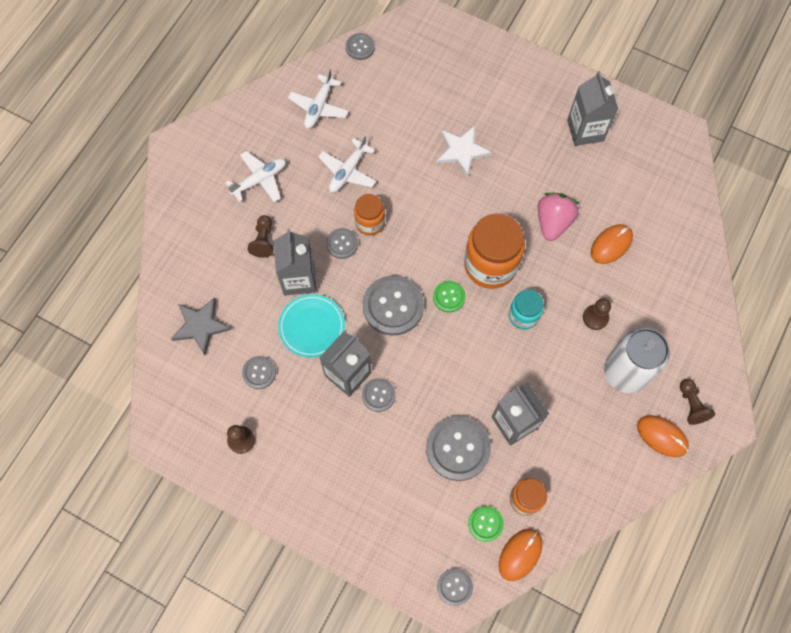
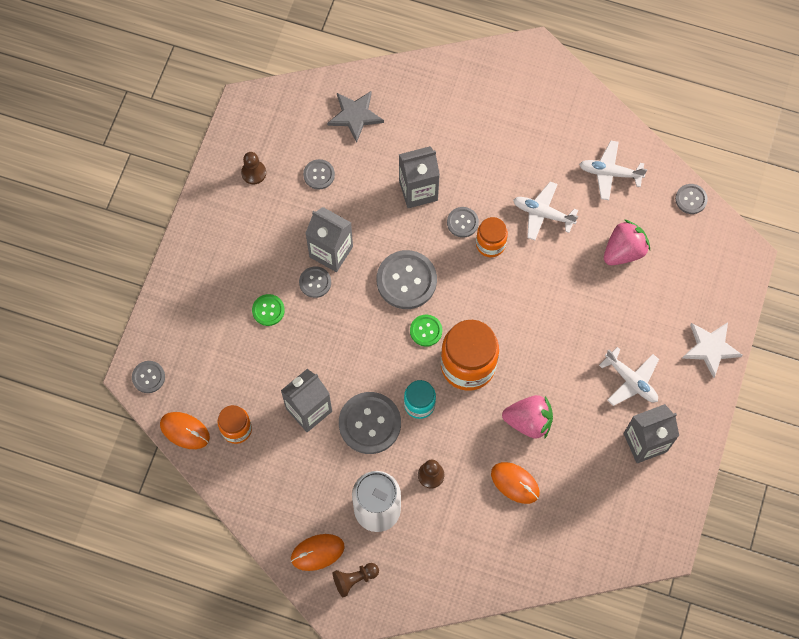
camera: 80 degrees right, 0 degrees up
(260, 180) = (515, 135): white plane -> white plane (631, 380)
(263, 240) = (451, 151): brown pawn -> none
(312, 326) = (372, 211): turquoise plate -> none
(399, 111) = (623, 251): none -> pink strawberry
(458, 448) = (275, 361): grey button -> grey button (369, 423)
(462, 151) = (591, 320): white star -> white star (710, 348)
(485, 524) = (208, 396): green button -> green button (268, 310)
(662, 436) = (317, 552): orange mouse -> orange mouse turned 45 degrees clockwise

